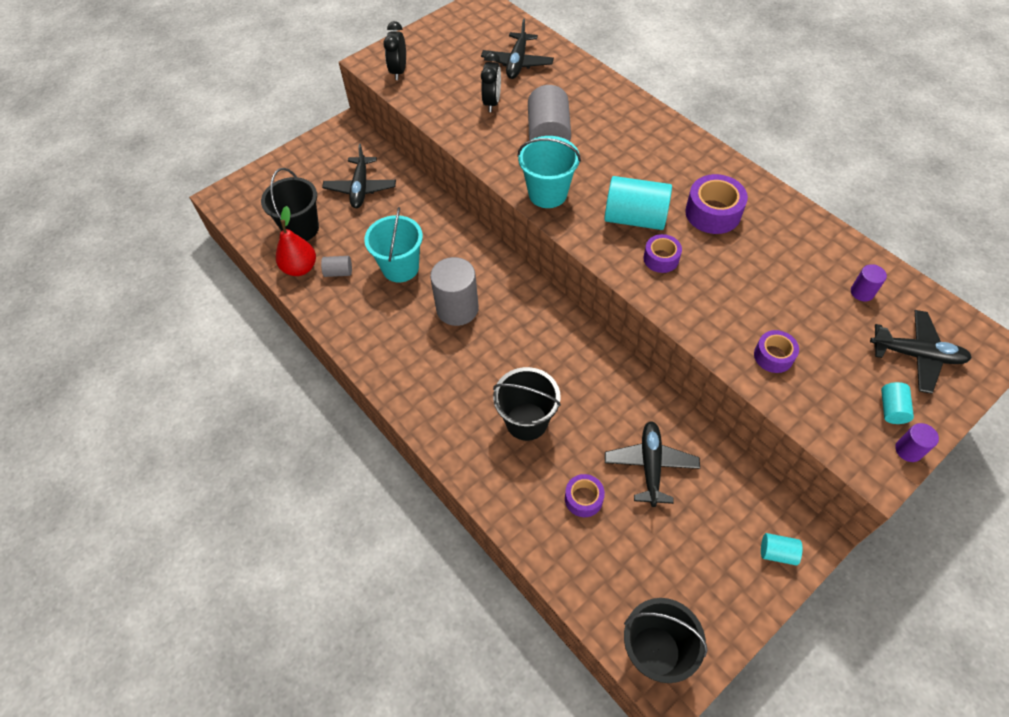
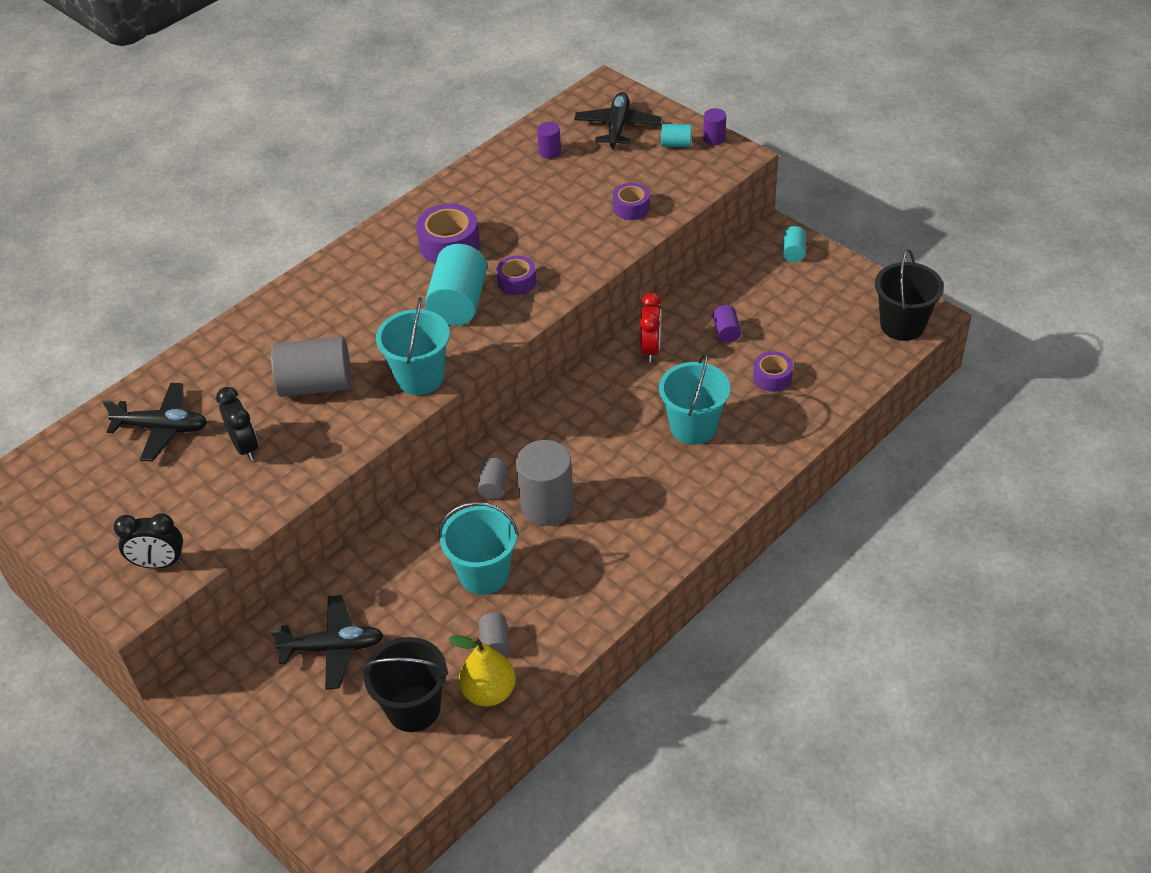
camera: 95 degrees left, 10 degrees down
(300, 268) = (489, 692): red pear -> yellow pear
(483, 275) = (493, 486): none -> grey cylinder
(492, 102) = (245, 446): black clock -> black clock turned 60 degrees clockwise
(526, 421) = (693, 427): black bucket -> turquoise bucket
(629, 397) = (651, 349): none -> red clock
(650, 466) = (726, 332): black plane -> purple cylinder

